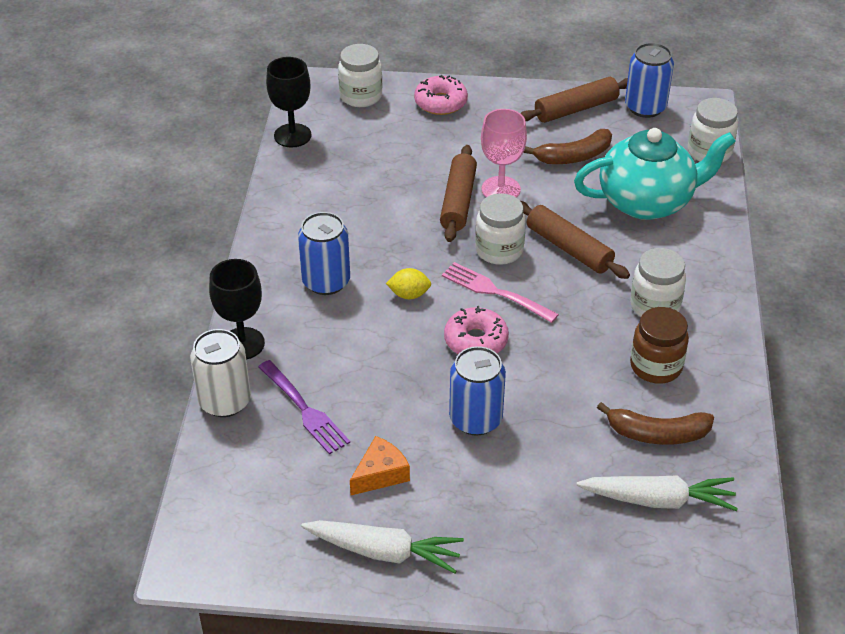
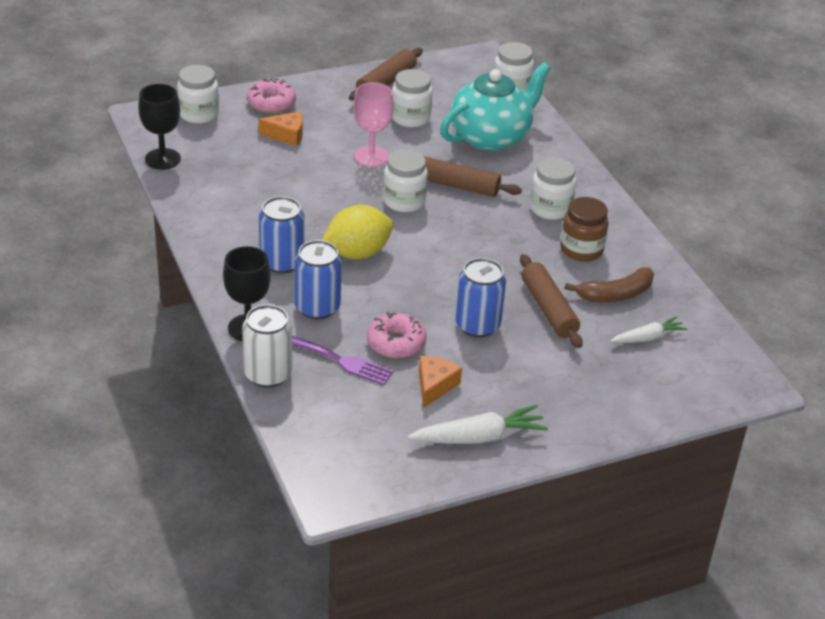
camera: 30 degrees left, 5 degrees down
(409, 295) = (357, 253): yellow lemon -> yellow lemon, size x1.92
(431, 142) = (286, 135): none -> orange cheese
(458, 201) = (344, 174): brown rolling pin -> brown rolling pin (548, 309)
(476, 340) = (435, 271): pink donut -> pink donut (396, 343)
(496, 292) = (424, 232): pink fork -> none
(573, 156) = (410, 118): brown banana -> white jar
(645, 107) = (439, 69): blue can -> blue can (317, 307)
(658, 500) = (648, 338): white carrot -> white carrot, size x0.64

